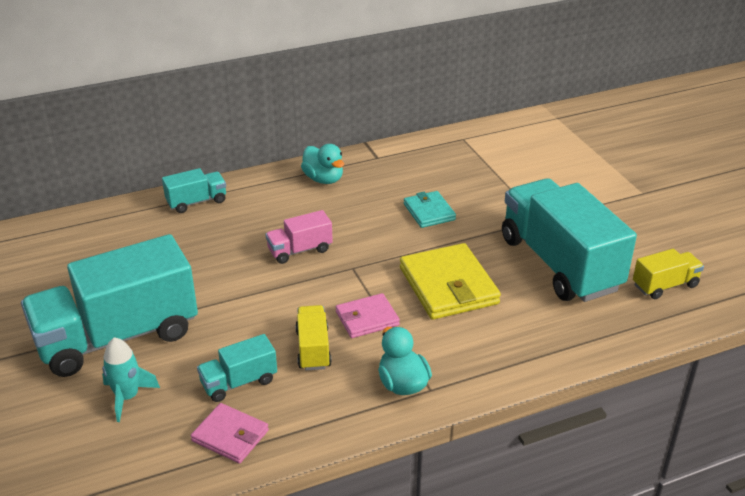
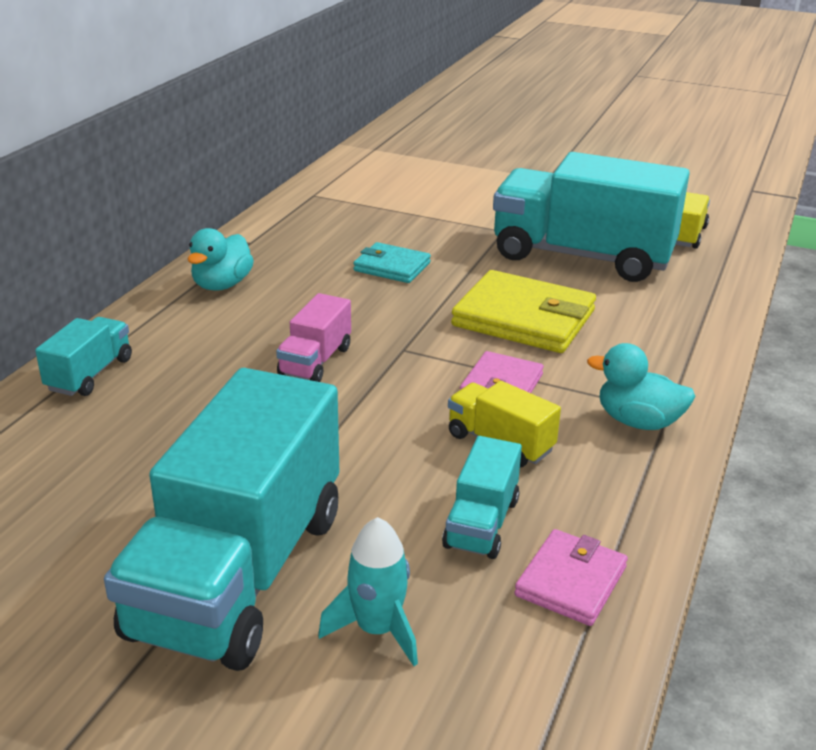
camera: 45 degrees left, 5 degrees down
(230, 436) = (571, 581): pink wallet -> pink wallet turned 45 degrees counterclockwise
(323, 179) = (222, 285): turquoise duck -> turquoise duck turned 105 degrees clockwise

